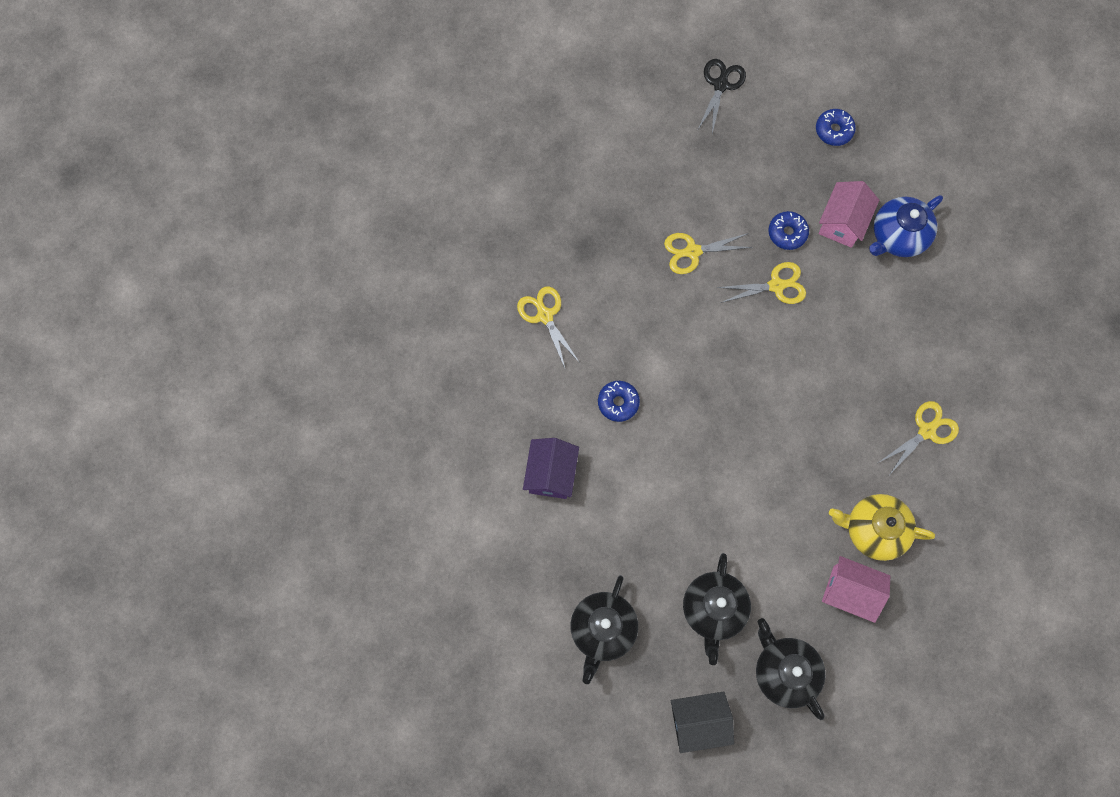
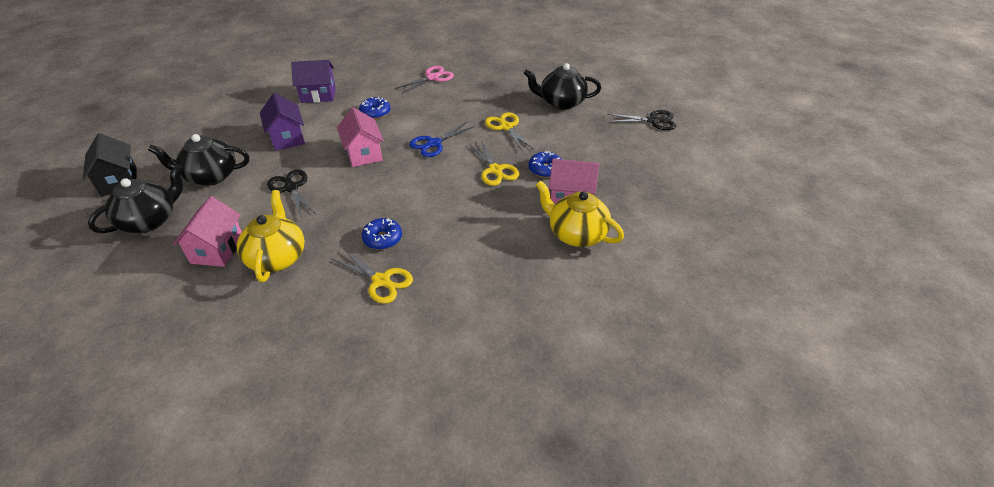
camera: 75 degrees right, 30 degrees down
(545, 315) = (432, 78): yellow scissors -> pink scissors
(602, 630) = (202, 130): black teapot -> black teapot (561, 102)
(651, 517) = (287, 138): none -> purple house
(707, 342) = (434, 143): none -> blue scissors
(709, 427) = (363, 154): none -> pink house
(759, 514) = (291, 188): none -> black scissors
(834, 130) = (656, 181): blue donut -> blue donut (382, 239)
(897, 236) = (576, 234): blue teapot -> yellow teapot

